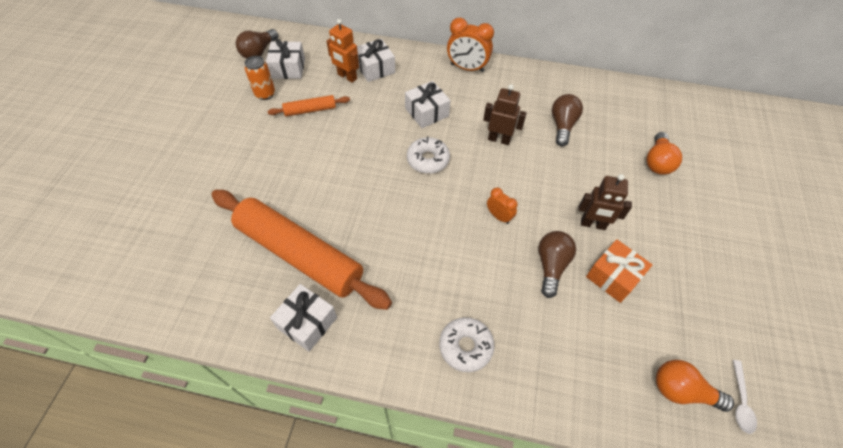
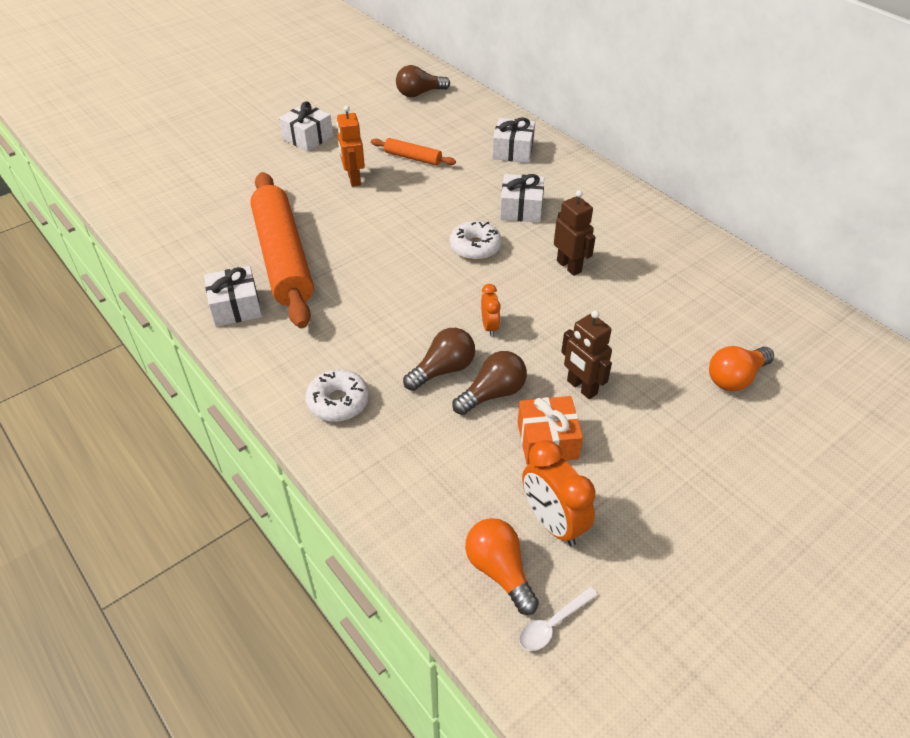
camera: 40 degrees right, 10 degrees down
(265, 94) = (388, 128): orange can -> none
(288, 68) = (430, 117): white gift -> white gift (308, 137)
(347, 77) = (477, 146): orange robot -> orange robot (353, 179)
(467, 68) = (610, 191): orange clock -> orange clock (553, 522)
(562, 125) = (657, 289): brown light bulb -> brown light bulb (443, 370)

